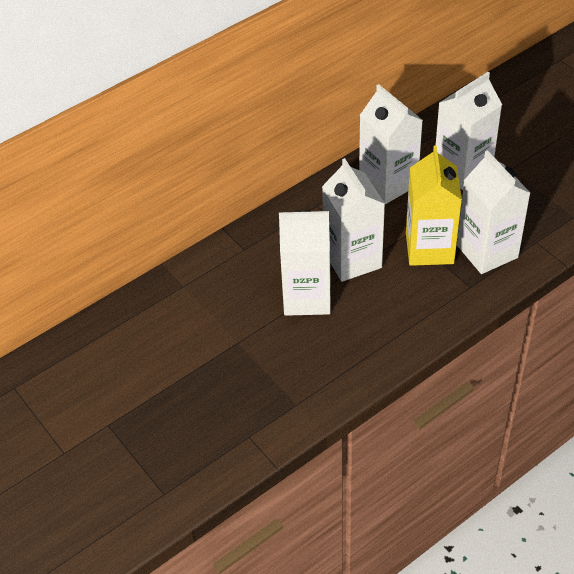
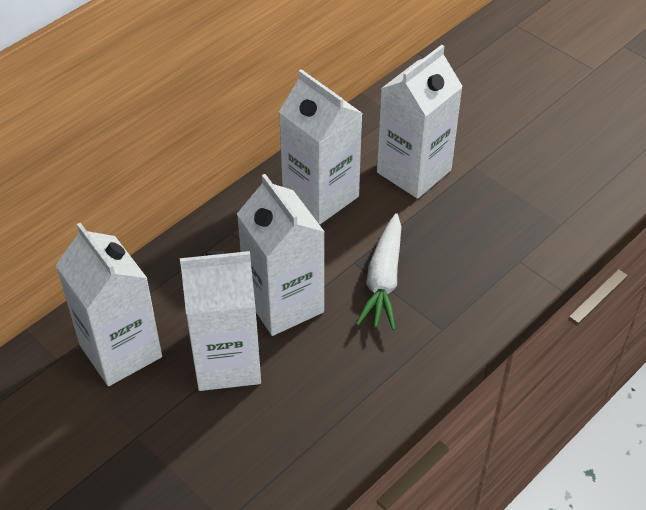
camera: 10 degrees left, 0 degrees up
(429, 248) = (383, 280): yellow carton -> white carrot
(487, 251) = (458, 279): white carton -> white carton (120, 351)

